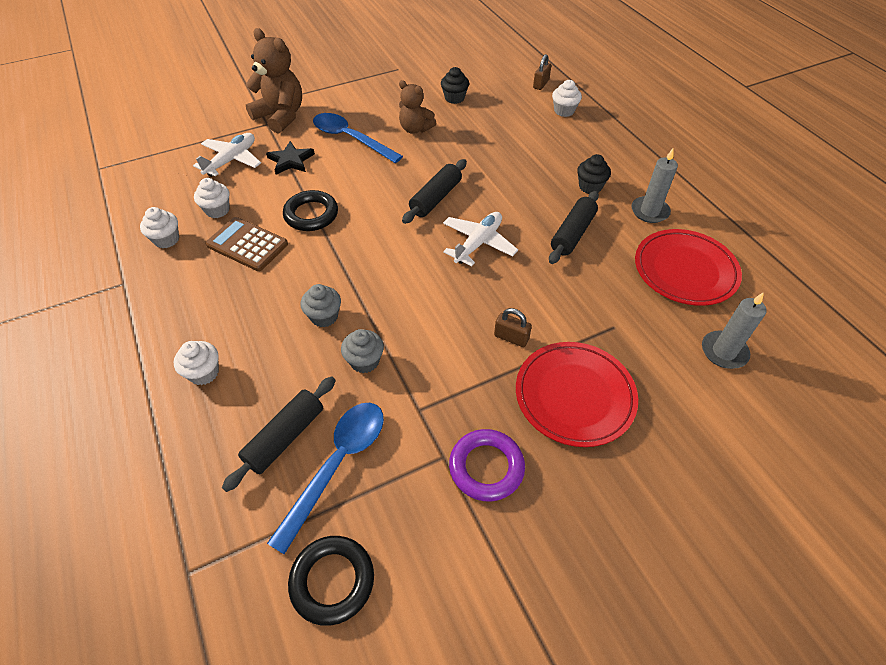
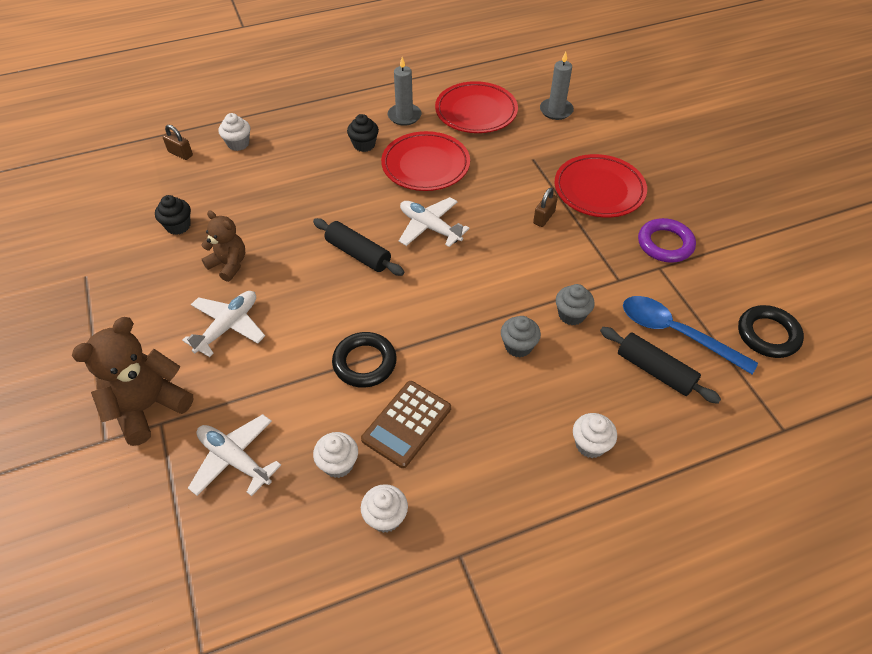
camera: 85 degrees left, 0 degrees up
(291, 160) = (255, 389): black star -> none
(350, 139) = (228, 327): blue spoon -> white plane
(415, 129) = (229, 264): brown teddy bear -> brown teddy bear turned 90 degrees counterclockwise
(572, 234) = (425, 165): black rolling pin -> red plate

